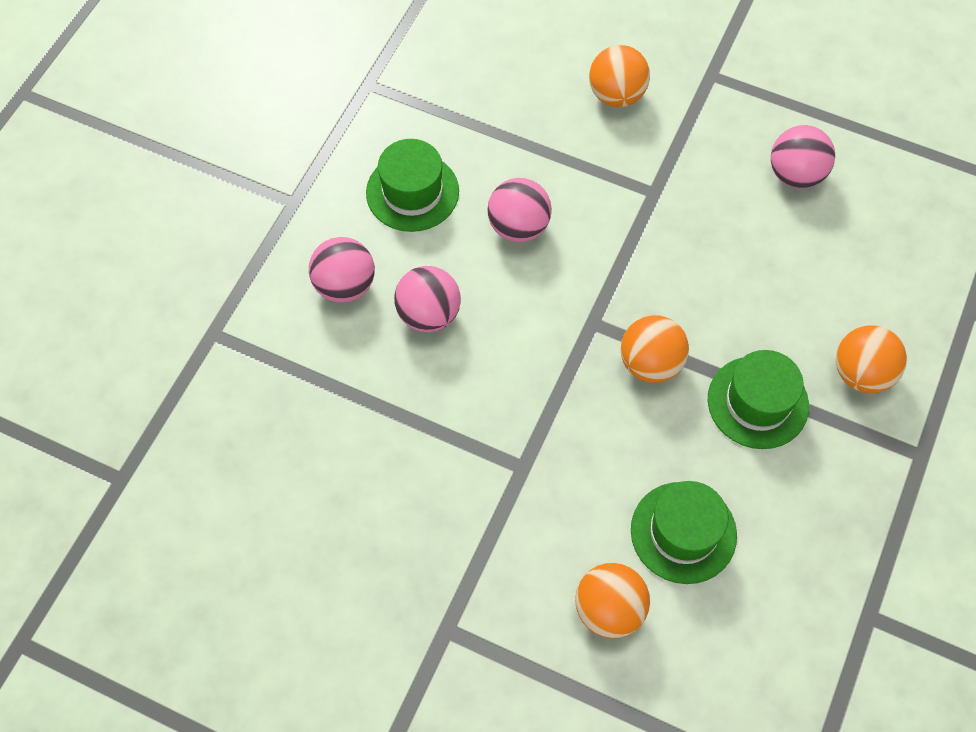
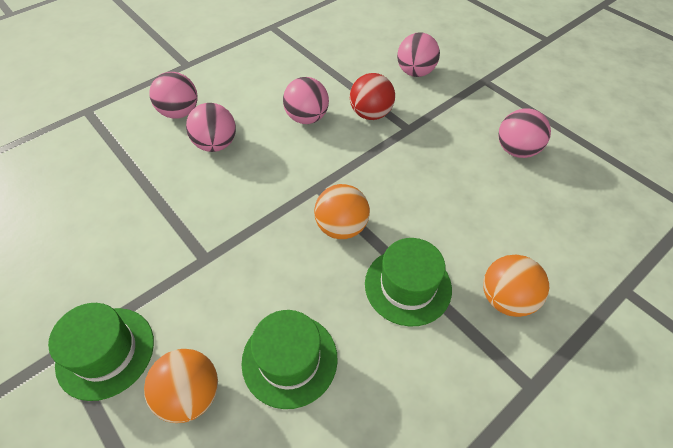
camera: 25 degrees right, 10 degrees down
(412, 192) = (256, 81): green hat -> green hat (105, 352)
(596, 188) = (371, 114): none -> red ball
(616, 95) = (415, 72): orange ball -> pink ball

